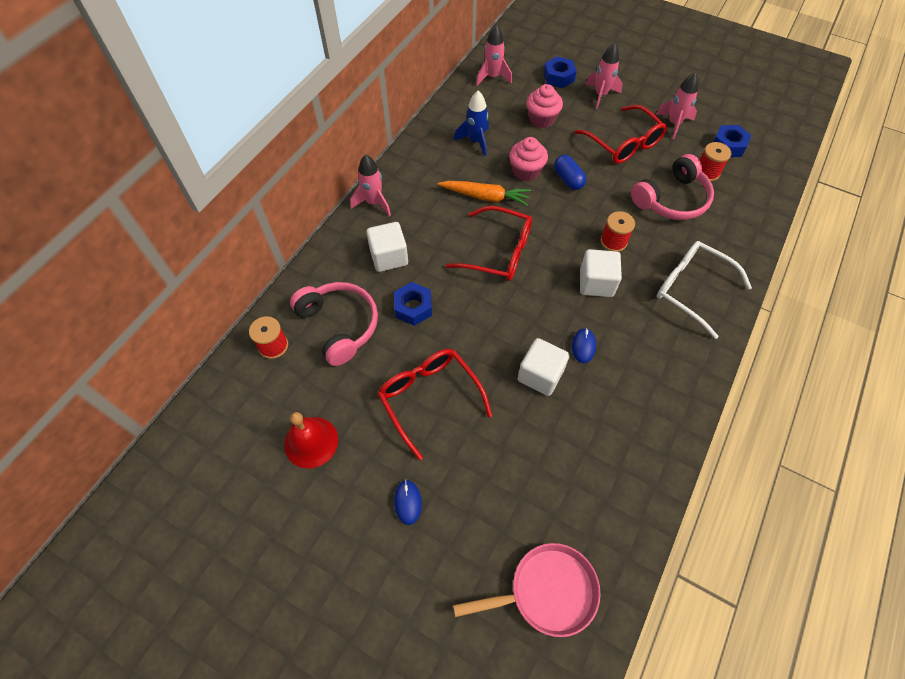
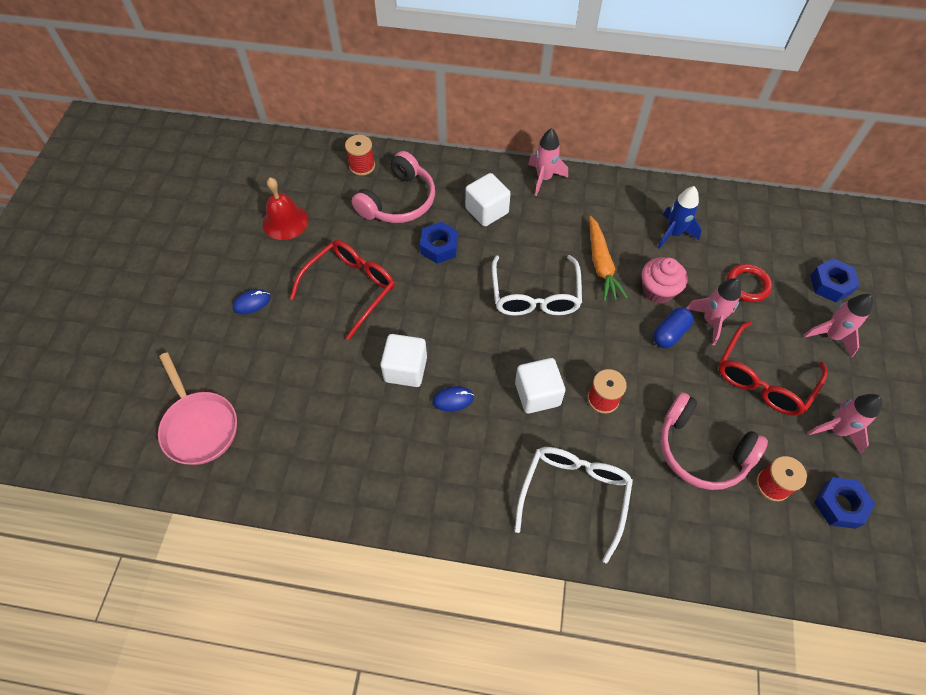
camera: 70 degrees right, 0 degrees up
(492, 77) = (783, 221): pink rocket -> pink rocket (710, 321)
(499, 252) = (535, 296): red glasses -> white glasses
(541, 119) = (747, 285): pink cupcake -> red ring

